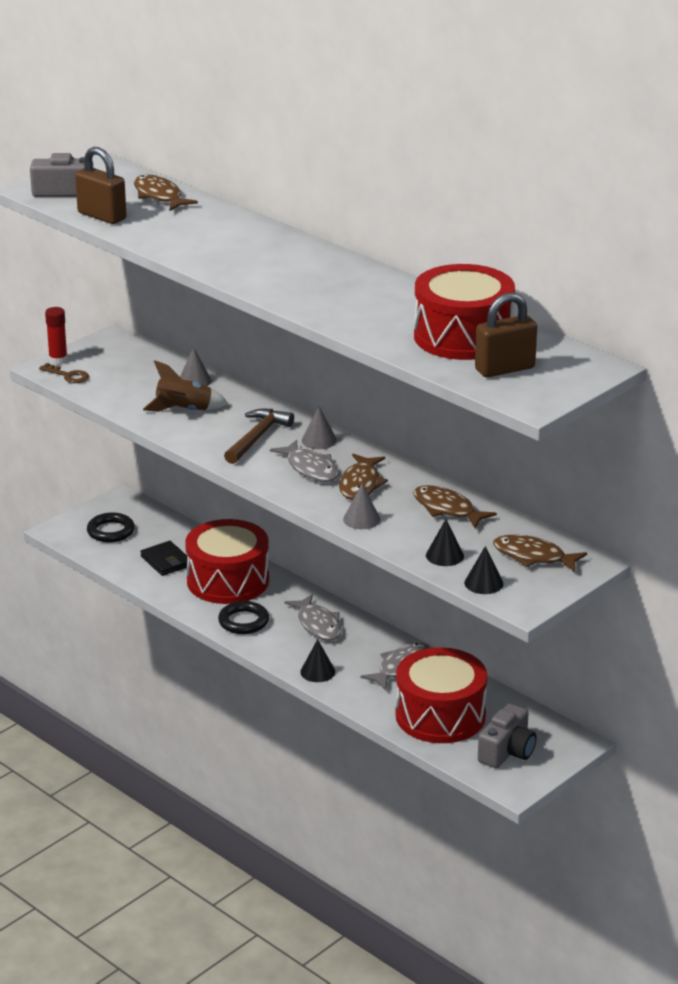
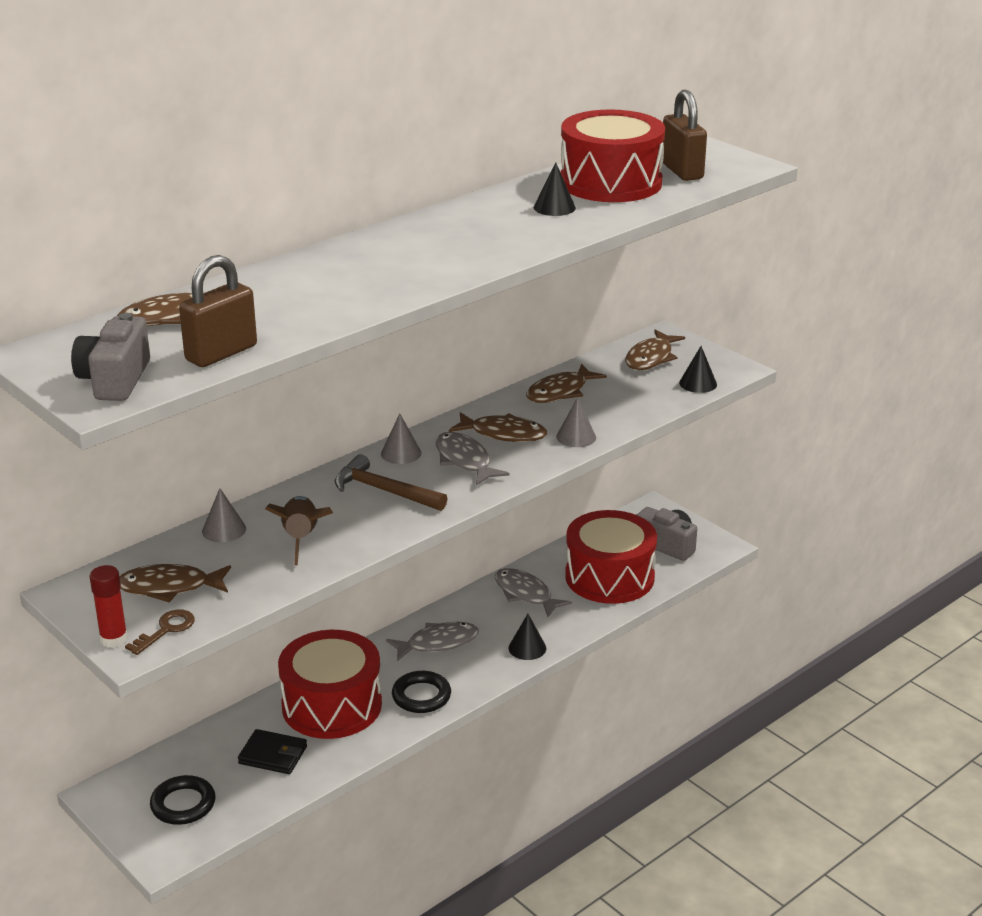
camera: 85 degrees left, 0 degrees up
(119, 370) = (169, 587): none -> brown fish
(166, 561) = (273, 755): black wallet -> black wallet turned 45 degrees clockwise
(310, 469) = (464, 461): grey fish -> grey fish turned 90 degrees counterclockwise
(444, 555) = (648, 398): black cone -> black cone (554, 207)

